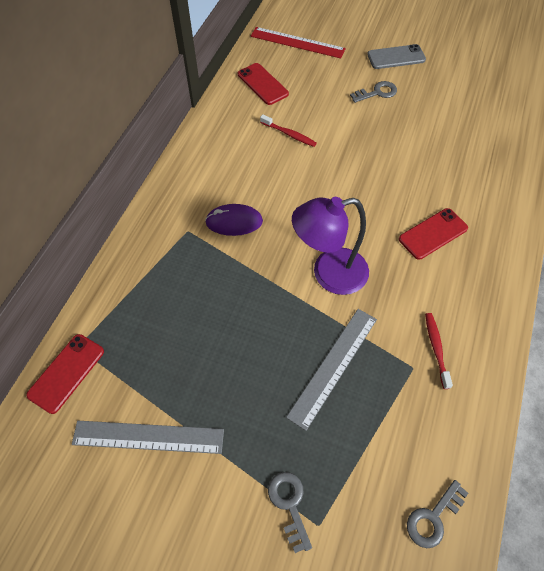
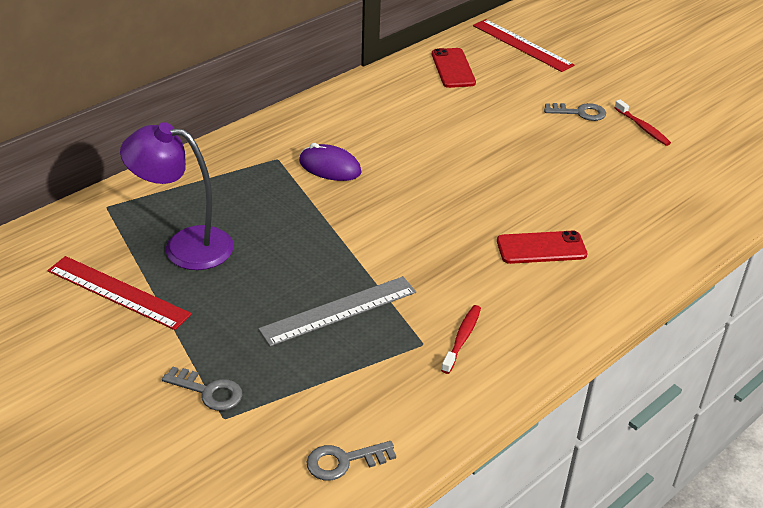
camera: 25 degrees right, 20 degrees down
(66, 373) = (82, 221): red phone -> none
(148, 437) = (118, 292): grey ruler -> red ruler
(289, 134) = (447, 117): red toothbrush -> red toothbrush (642, 127)
(289, 504) = (209, 391): grey key -> grey key turned 105 degrees clockwise
(329, 274) = (395, 240): purple lamp -> purple lamp (185, 246)
(396, 57) = (630, 89): grey phone -> none

